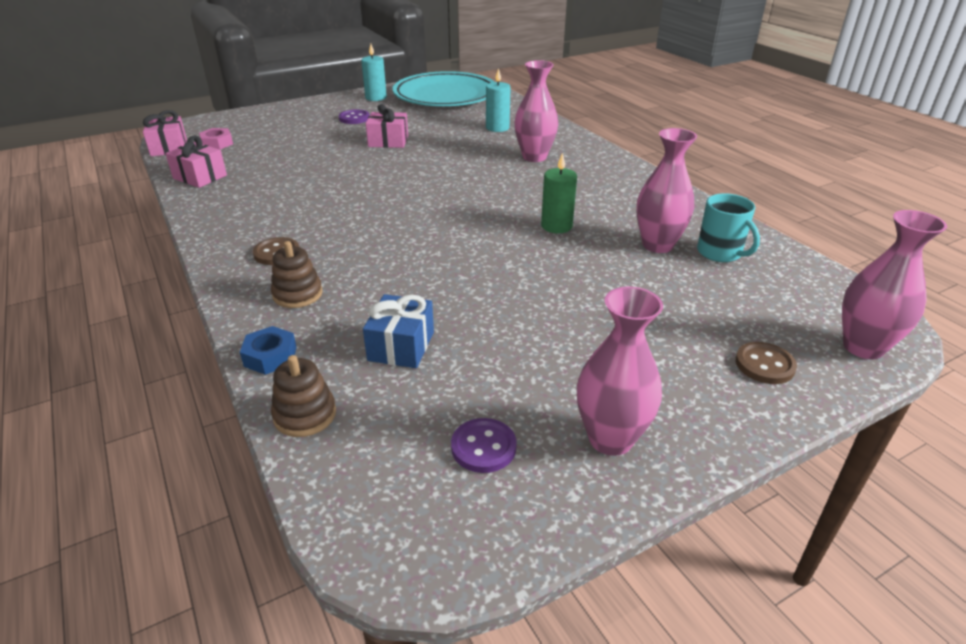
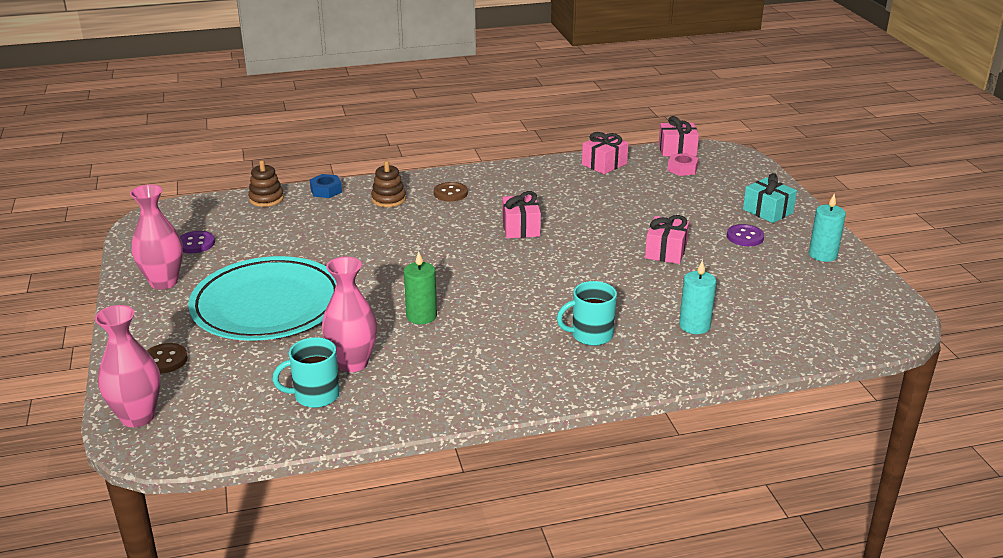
camera: 105 degrees right, 5 degrees down
(306, 113) = (767, 211): none -> turquoise gift
(360, 202) = (521, 228): none -> pink gift
(401, 346) = (303, 229): blue gift -> none
(445, 95) = (831, 305): turquoise plate -> turquoise plate (267, 305)
(534, 157) = (591, 335): pink vase -> turquoise mug

